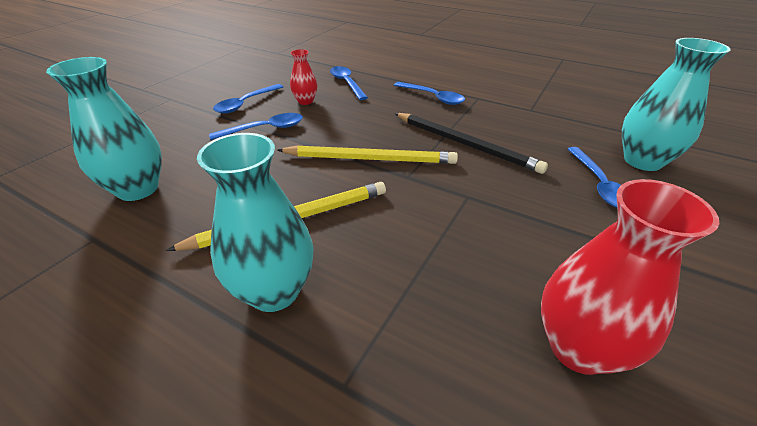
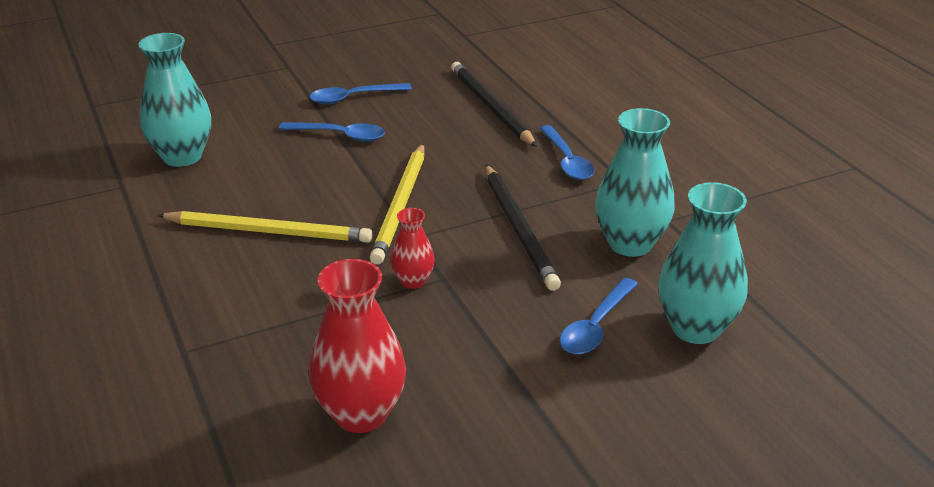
camera: 35 degrees right, 5 degrees down
(274, 291) = (201, 277): turquoise vase -> turquoise vase (630, 244)
(305, 101) = (416, 116): red vase -> red vase (413, 281)
(346, 83) = (490, 107): blue spoon -> black pencil
(370, 159) = (400, 205): yellow pencil -> yellow pencil turned 60 degrees clockwise

